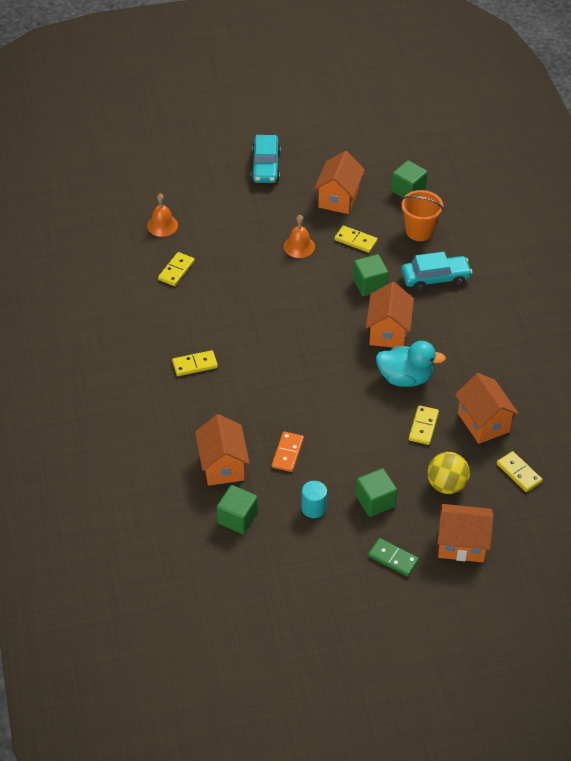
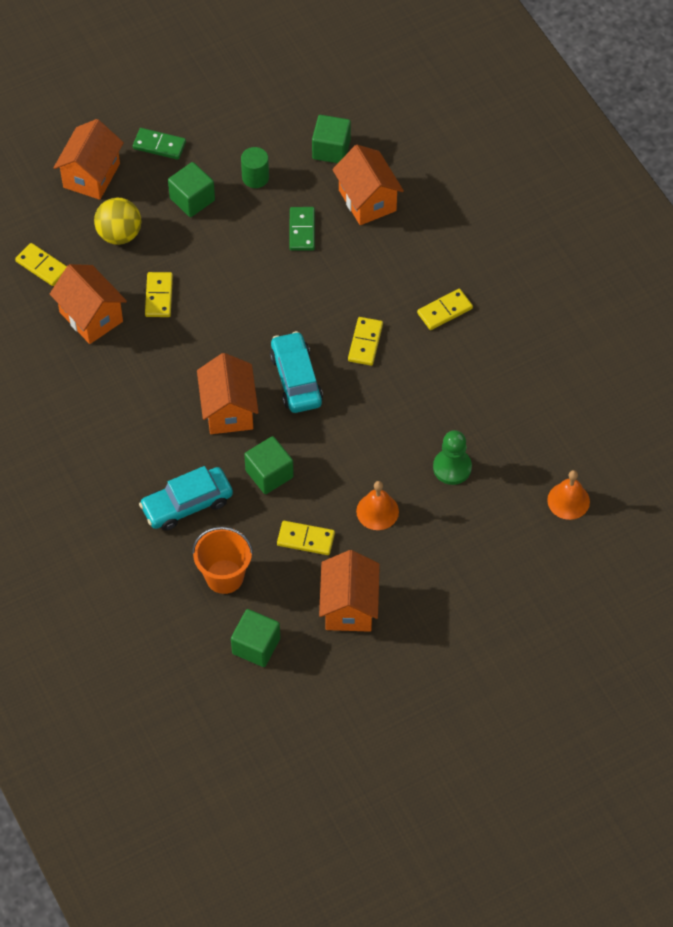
camera: 165 degrees right, 10 degrees up
(176, 270) = (520, 435): yellow domino -> yellow domino (365, 343)
(235, 261) = (452, 467): none -> green pawn
(265, 166) = (469, 640): turquoise car -> turquoise car (296, 379)
(287, 453) = (302, 230): orange domino -> green domino
(313, 508) = (255, 177): turquoise cylinder -> green cylinder
(405, 378) = (193, 352): turquoise duck -> none
(461, 544) = (91, 175): orange house -> orange house turned 60 degrees counterclockwise

